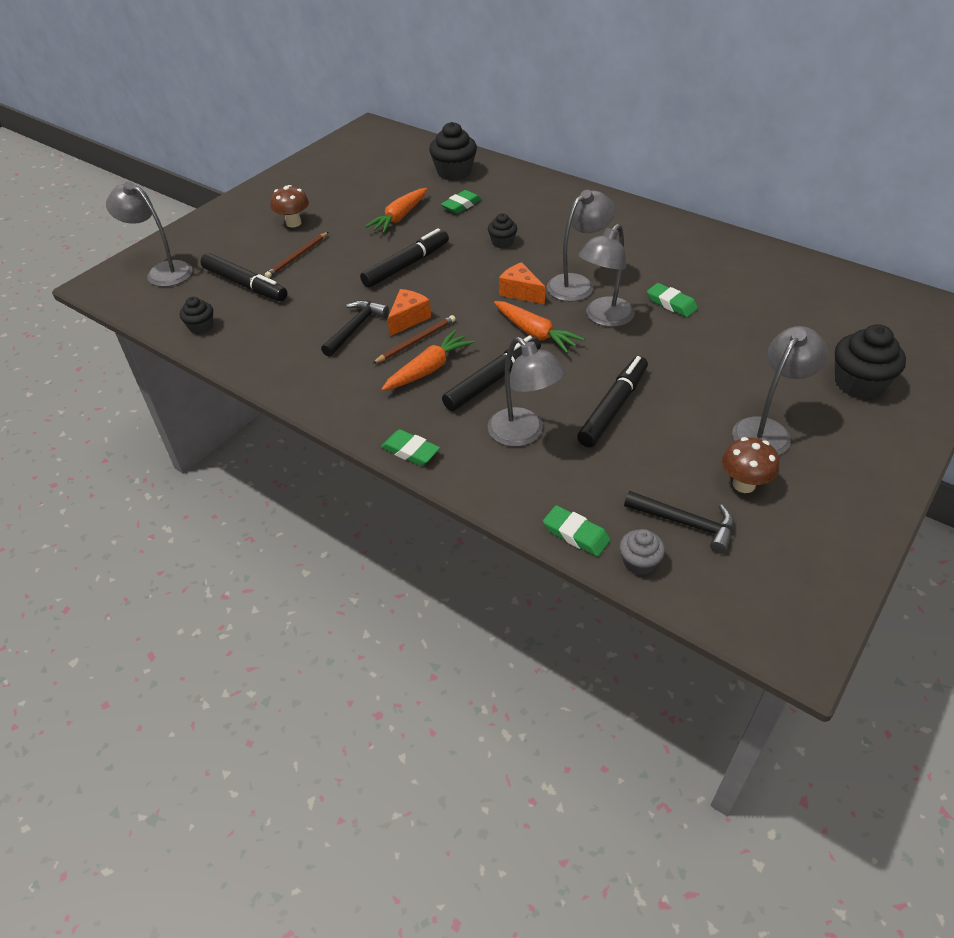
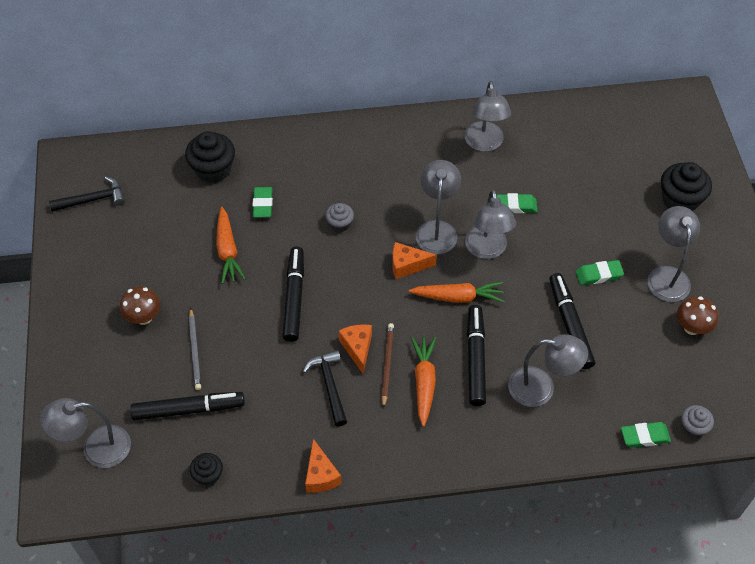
camera: 45 degrees left, 10 degrees up
(269, 375) = (321, 475): none -> orange cheese
(297, 257) = (195, 350): brown pencil -> grey pencil
(410, 451) = (490, 457): green eraser -> green eraser (598, 275)
(502, 242) = (340, 224): black cupcake -> grey cupcake
(686, 523) = (690, 380): black hammer -> black hammer (93, 199)
(697, 253) = (484, 144): none -> grey lamp

